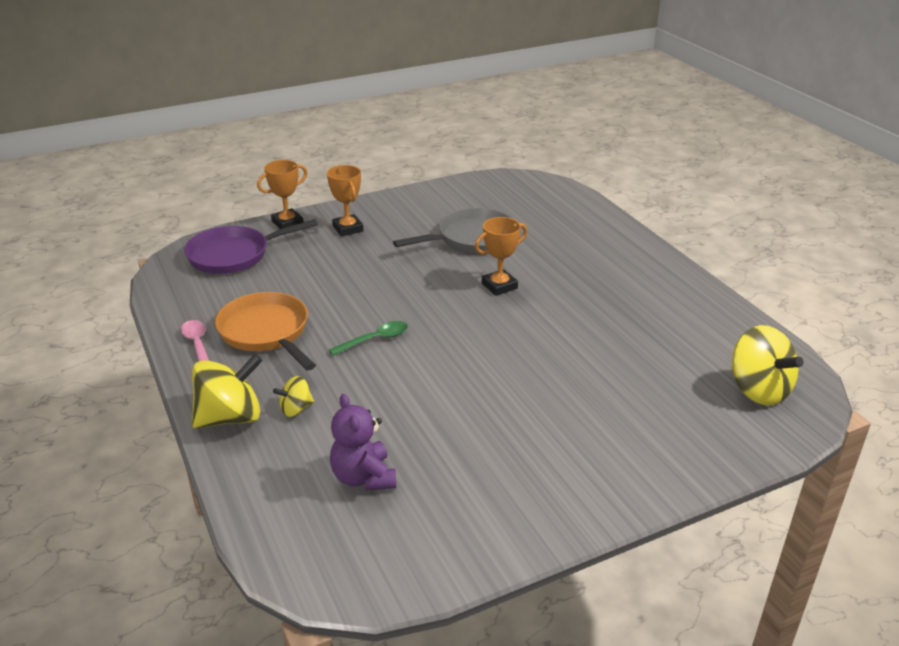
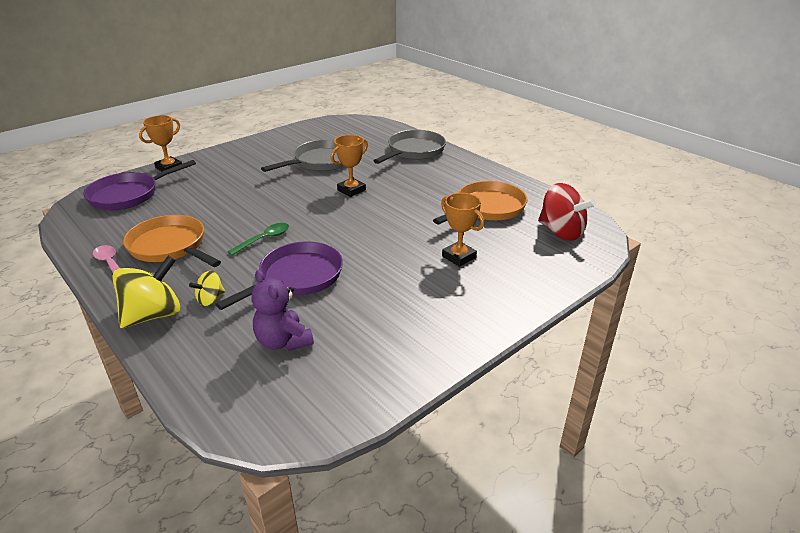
camera: 15 degrees left, 0 degrees up
(348, 229) = (220, 166): orange trophy -> orange trophy (459, 257)
(401, 398) = (297, 277): none -> purple pan
(598, 238) = (414, 151): none -> grey pan
(669, 339) = (487, 208): none -> orange pan
(758, 390) = (561, 232): yellow spinning top -> red spinning top

